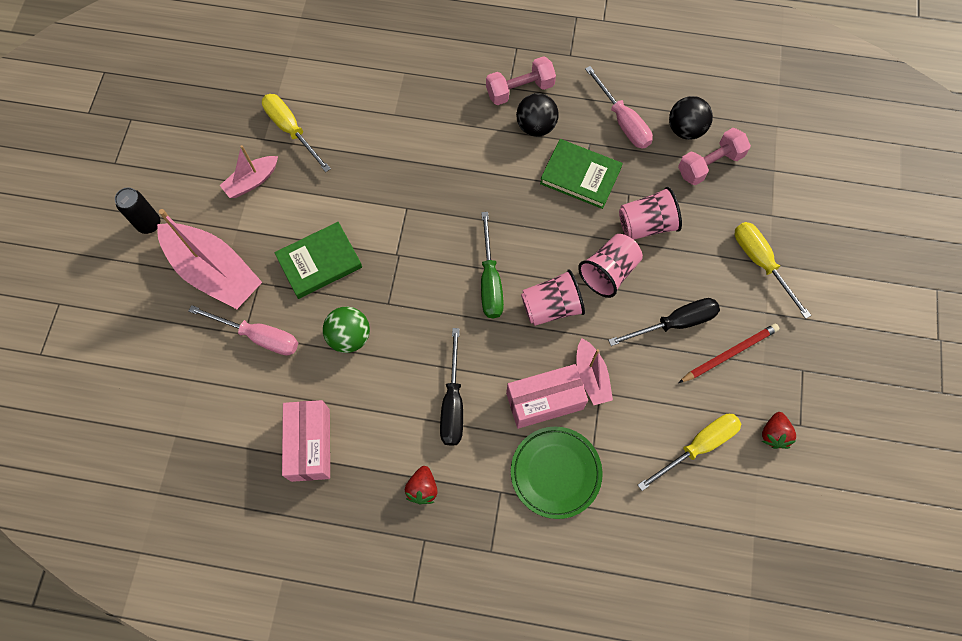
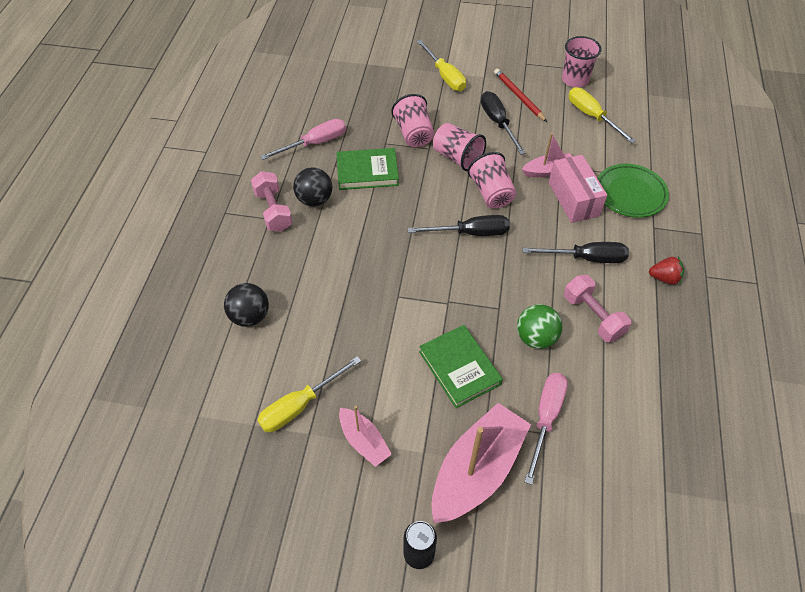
camera: 90 degrees left, 15 degrees down
(310, 444) = (646, 364): pink box -> none
(490, 281) = (470, 233): green screwdriver -> black screwdriver
(580, 176) = (367, 172): green book -> green book turned 60 degrees clockwise
(685, 129) = (326, 107): black ball -> black ball (250, 316)
(709, 164) = (360, 96): pink dumbbell -> pink dumbbell (592, 316)
(760, 263) = (445, 76): yellow screwdriver -> yellow screwdriver turned 90 degrees counterclockwise
(774, 434) = (575, 80): red strawberry -> pink cup

